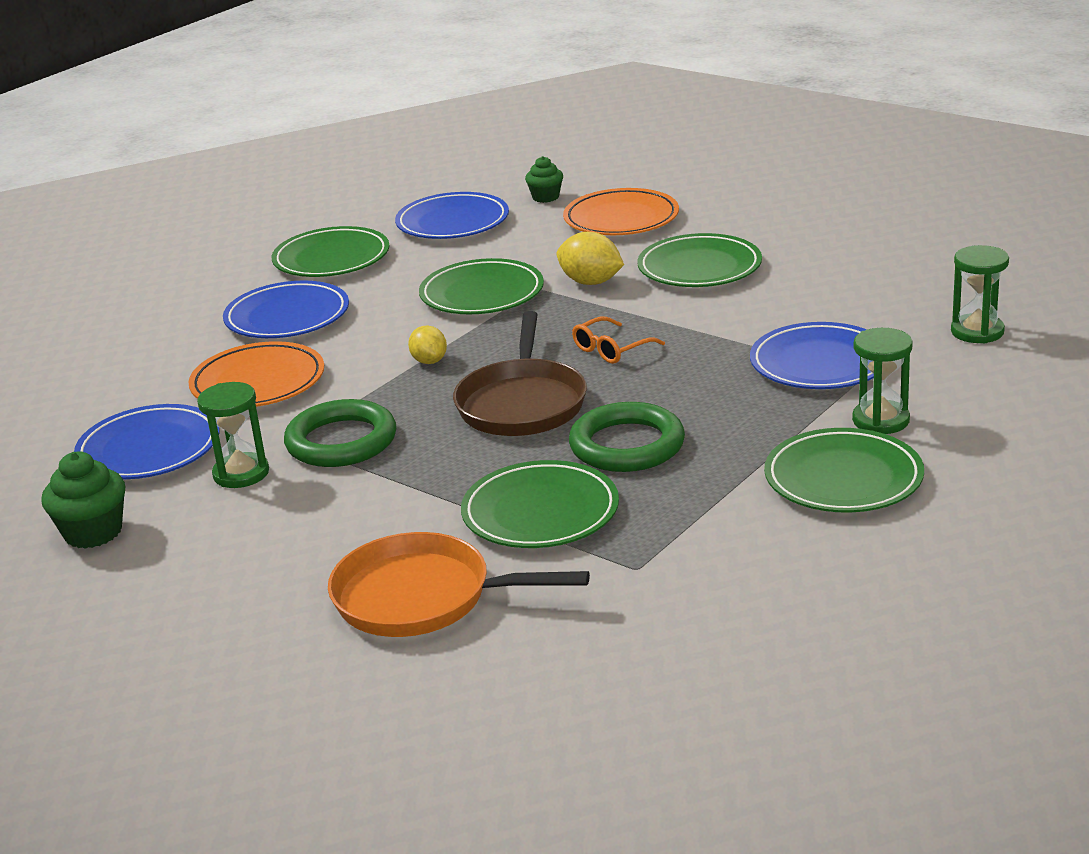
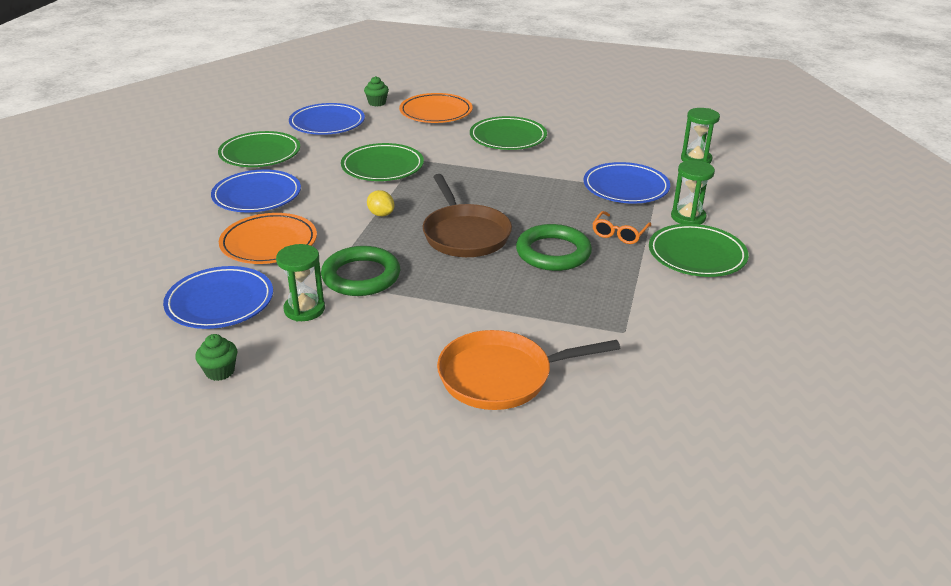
camera: 25 degrees left, 5 degrees up
(93, 532) = (220, 371): green cupcake -> green cupcake, size x0.65
(540, 512) = (534, 304): green plate -> none
(591, 282) = (448, 153): yellow lemon -> none
(611, 349) = (494, 193): orange glasses -> orange glasses (619, 234)

